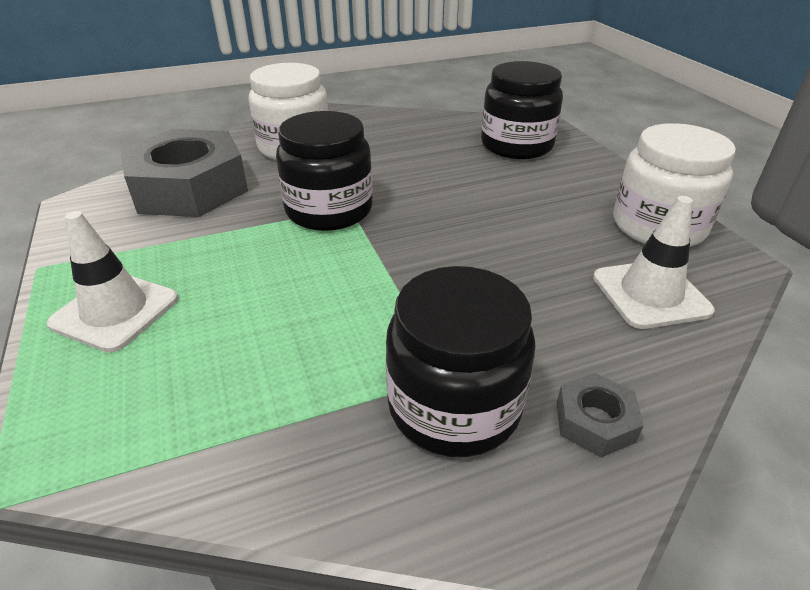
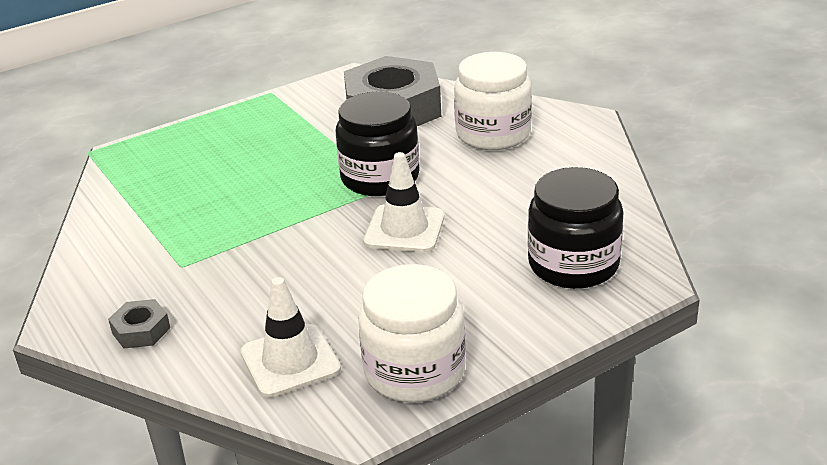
camera: 80 degrees right, 5 degrees down
(115, 311) = (230, 133): white traffic cone -> white traffic cone (404, 229)
(454, 405) = (154, 272): black jar -> none

